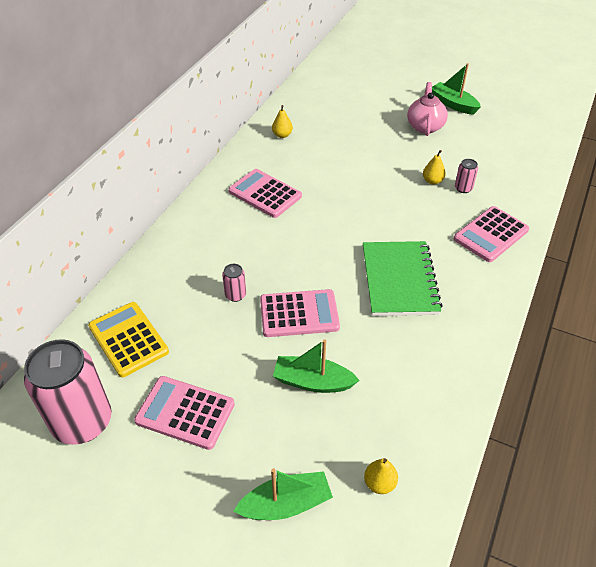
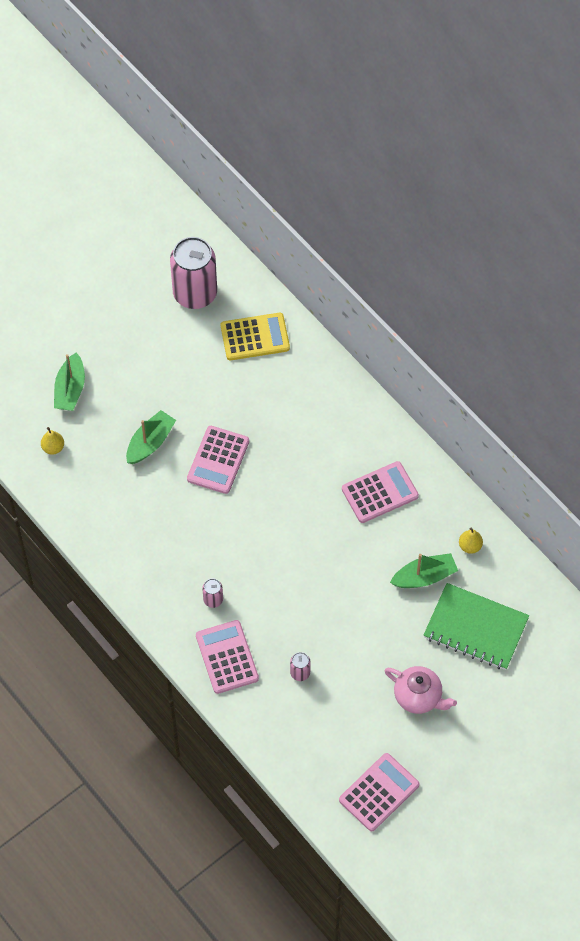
camera: 115 degrees right, 15 degrees up
(185, 412) = (169, 355): pink calculator -> pink calculator (379, 792)
(235, 295) = (262, 423): pink can -> pink can (213, 599)
(399, 280) = (214, 551): green notebook -> green notebook (475, 628)
(432, 181) = (325, 651): yellow pear -> none
(453, 104) = (446, 753): green boat -> green boat (424, 577)

